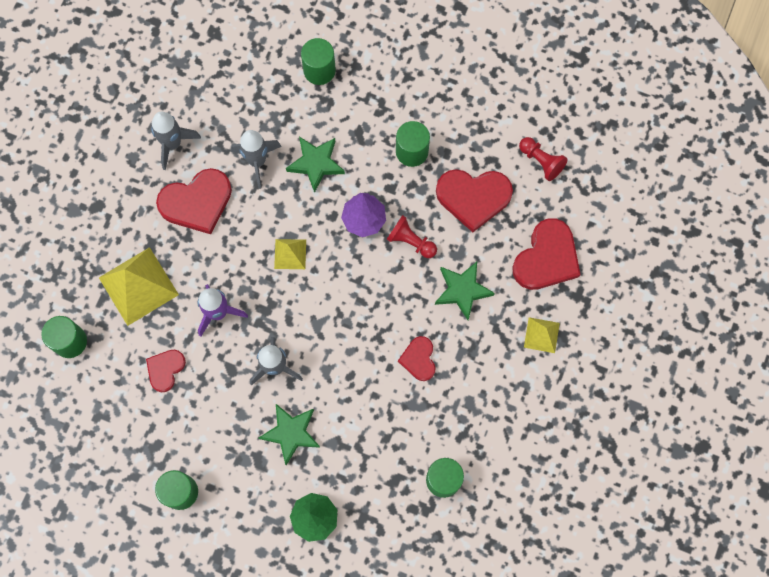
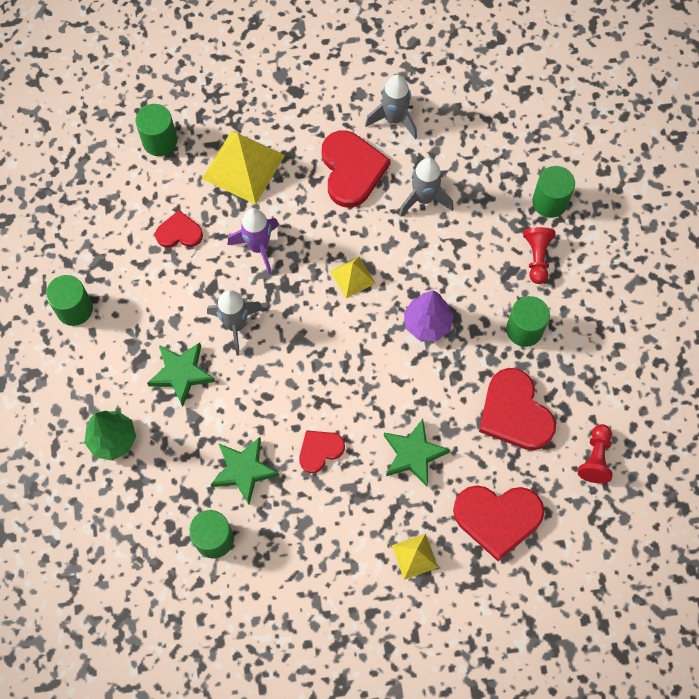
camera: 60 degrees right, 5 degrees down
(197, 202) = (351, 170): red heart -> red heart turned 135 degrees counterclockwise
(316, 164) = (455, 250): green star -> green star (244, 470)
(410, 241) = (433, 378): red pawn -> red pawn (537, 257)

